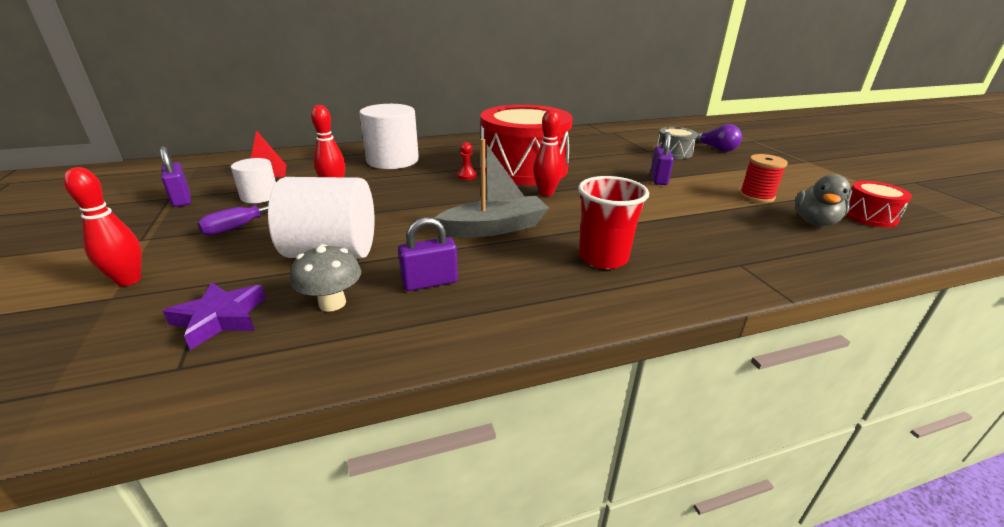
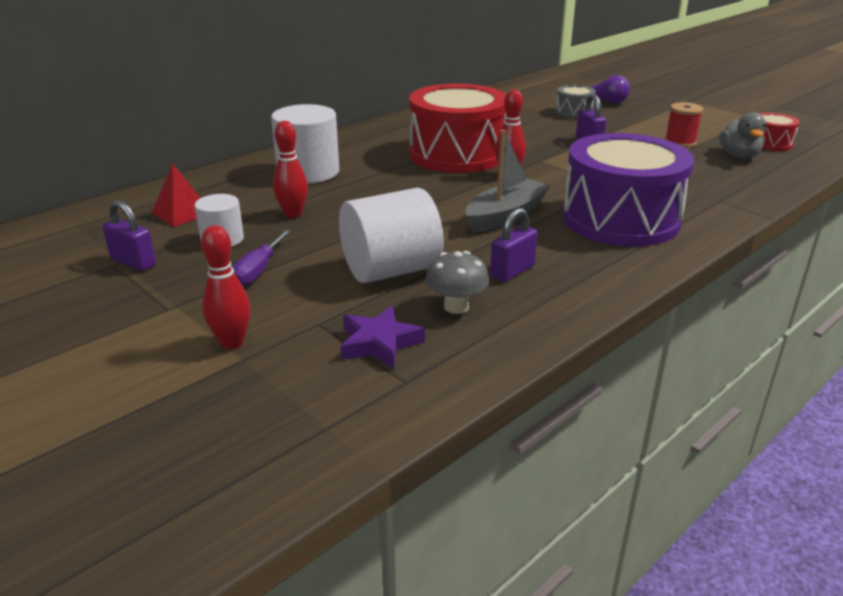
camera: 25 degrees left, 0 degrees up
(467, 176) = (412, 173): red pawn -> none
(603, 258) = (620, 219): red cup -> purple drum

